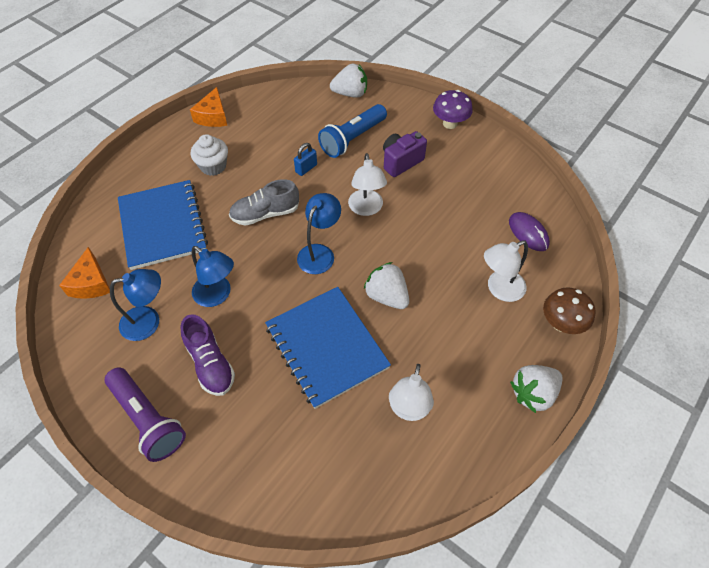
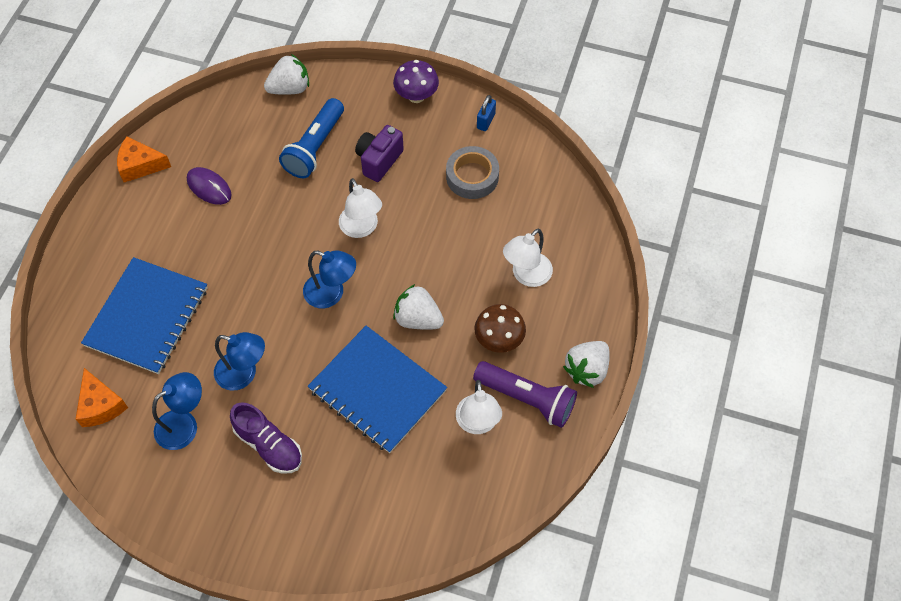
camera: 20 degrees left, 5 degrees up
(148, 419) = (231, 518): purple flashlight -> purple flashlight (527, 399)
(163, 226) = (147, 317): blue notebook -> blue notebook turned 60 degrees clockwise
(213, 116) = (140, 165): orange cheese -> orange cheese turned 105 degrees clockwise
(213, 166) = (170, 228): white cupcake -> none
(265, 214) = (255, 268): grey shoe -> none
(306, 168) = (277, 200): blue padlock -> blue padlock (486, 121)
(319, 253) = (331, 294): blue lamp -> blue lamp turned 105 degrees clockwise
(476, 195) = (472, 176): none -> grey tape
(528, 233) = (537, 204): purple mouse -> purple mouse (209, 187)
(561, 323) = (595, 292): brown mushroom -> brown mushroom (499, 340)

